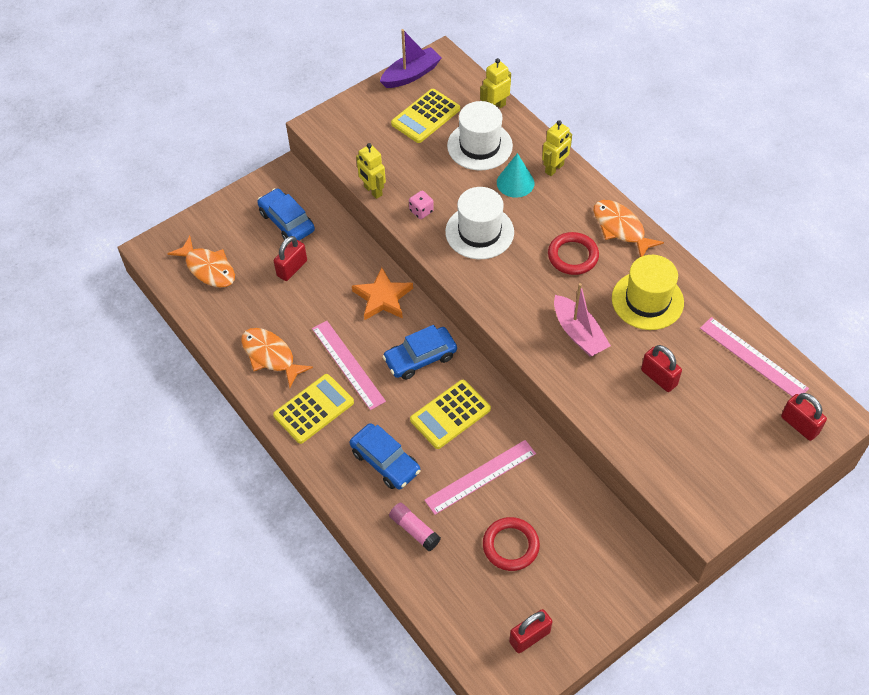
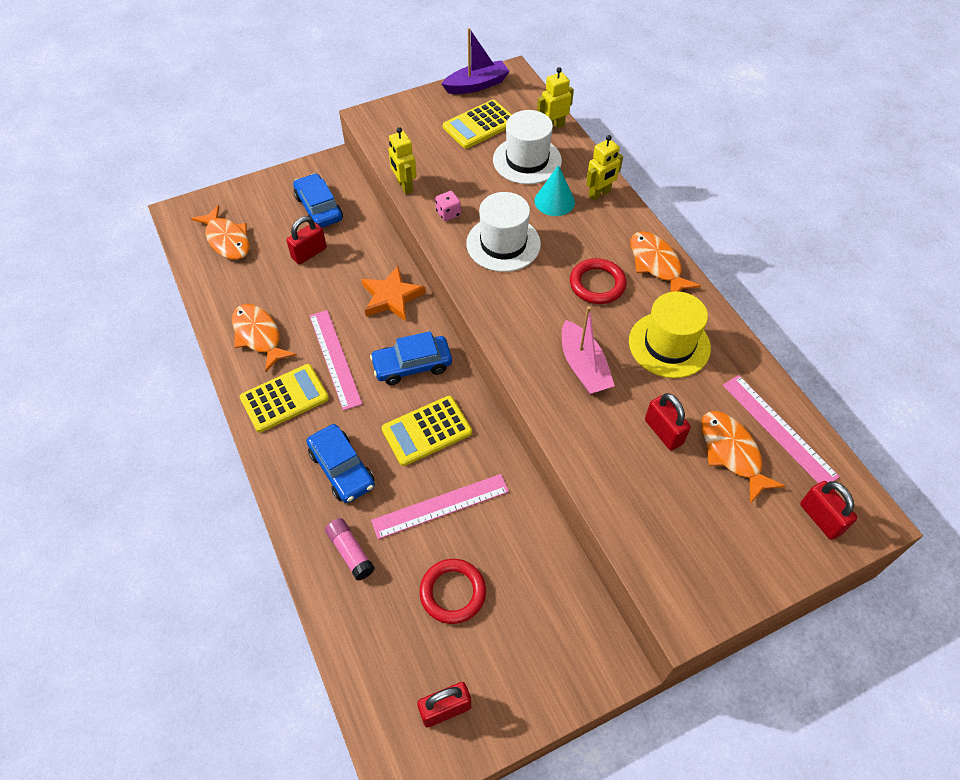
camera: 10 degrees right, 0 degrees up
(718, 385) = (731, 453): none -> orange fish

